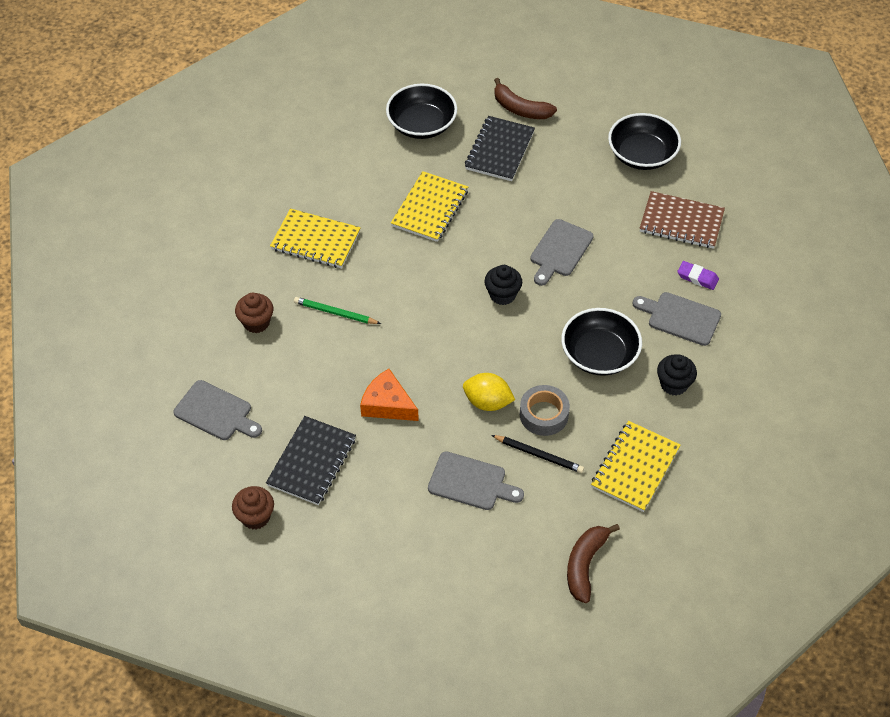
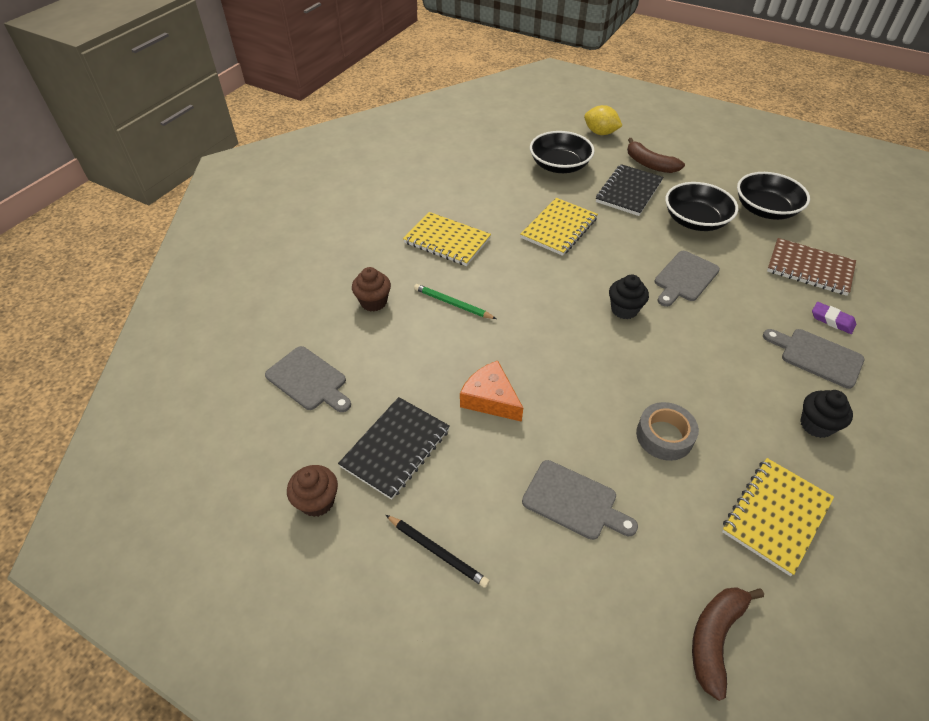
camera: 10 degrees right, 5 degrees down
(487, 402) = (601, 413): yellow lemon -> yellow lemon (600, 133)
(538, 455) = (657, 481): black pencil -> black pencil (437, 551)
(599, 354) = (728, 381): black bowl -> black bowl (695, 220)

